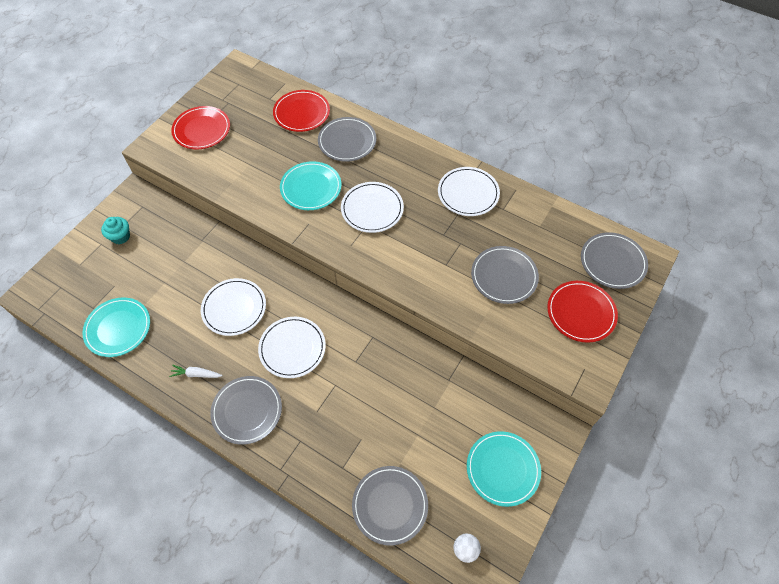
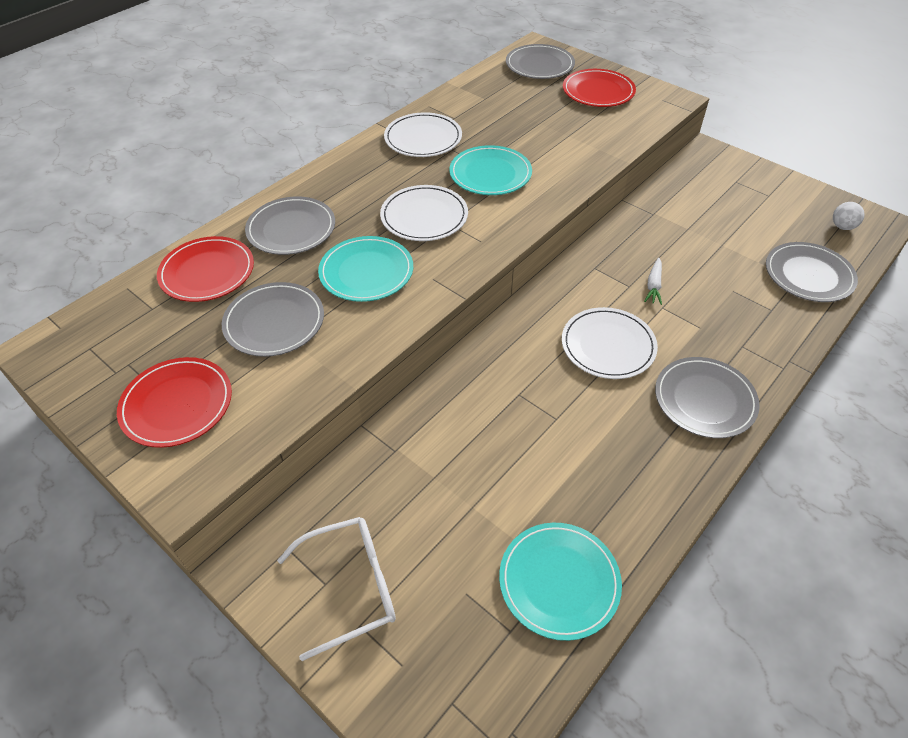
camera: 80 degrees left, 10 degrees down
(120, 237) = (351, 587): turquoise cupcake -> white glasses
(196, 374) = (649, 460): white carrot -> white carrot (653, 285)
(234, 308) = (536, 409): white plate -> none
(503, 469) = (752, 191): turquoise plate -> turquoise plate (490, 174)
(504, 276) = (547, 130): grey plate -> grey plate (274, 322)

